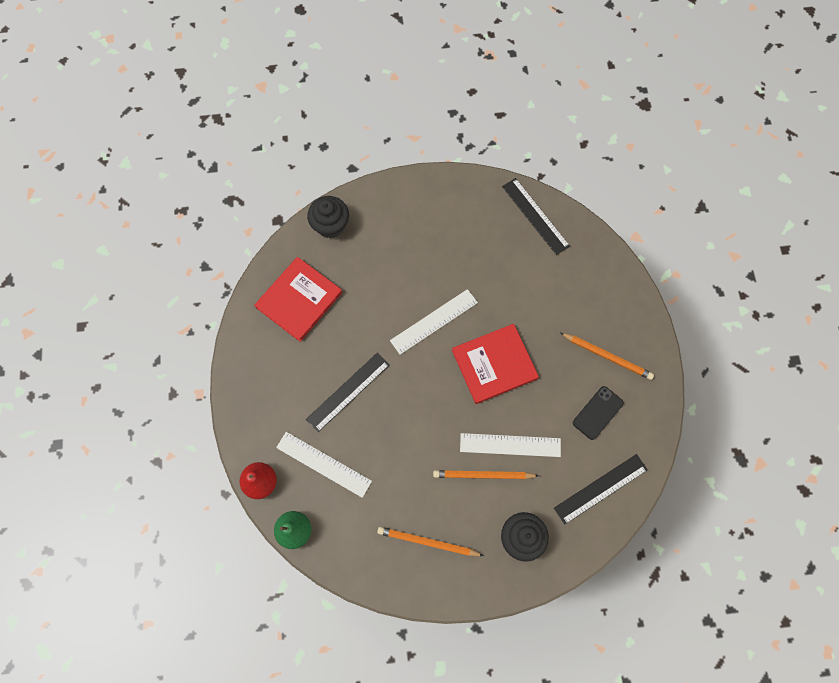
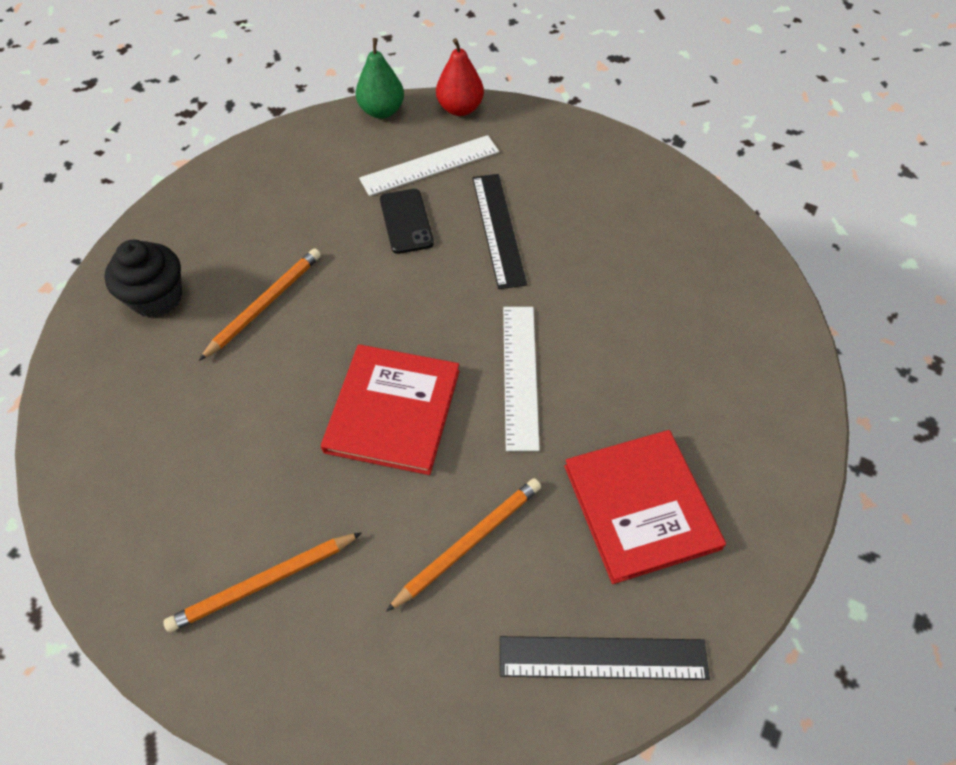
camera: 125 degrees right, 15 degrees down
(299, 300) = (669, 243): red book -> red book (640, 506)
(330, 225) = (773, 336): black cupcake -> none
(428, 542) = (251, 208): orange pencil -> orange pencil (468, 543)
(510, 445) = (270, 357): white ruler -> none
(597, 413) = (200, 500): black phone -> black phone (406, 221)
(600, 489) = (108, 426): black ruler -> none

